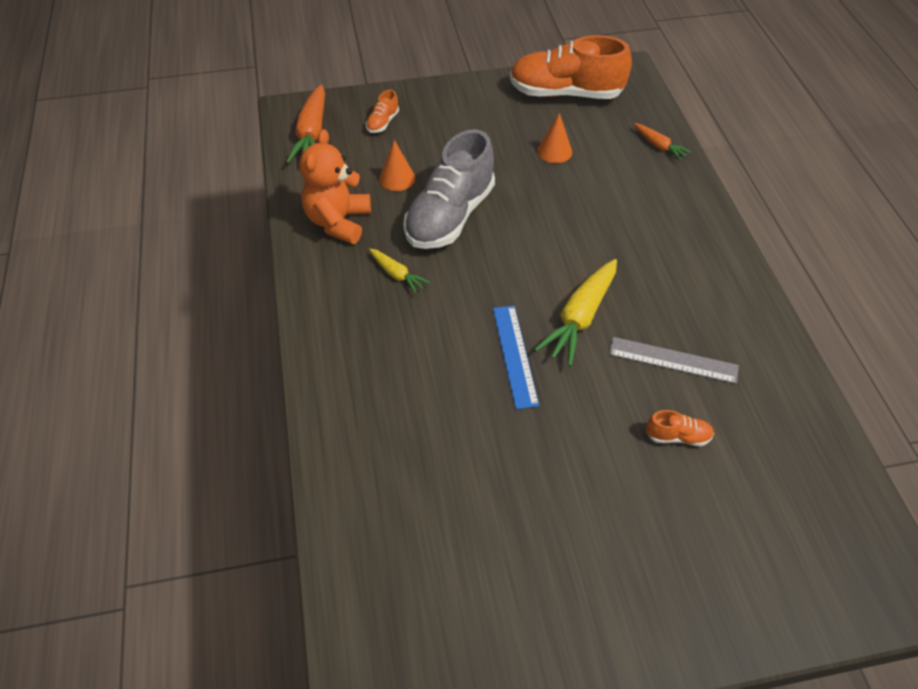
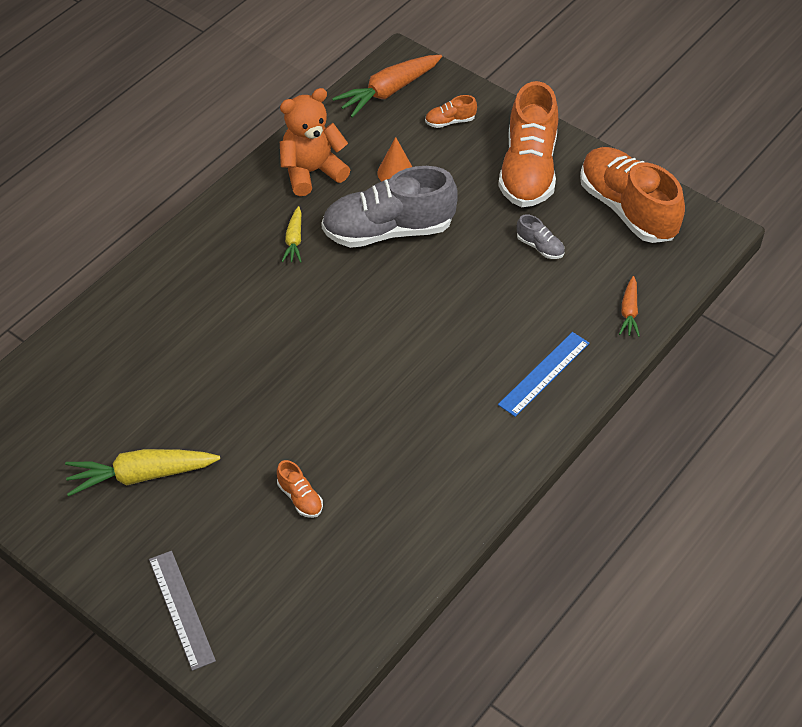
camera: 50 degrees right, 0 degrees up
(476, 114) = (528, 170): none -> orange shoe
(514, 355) = (284, 356): blue ruler -> blue ruler (544, 373)
(554, 151) = (540, 247): orange cone -> grey shoe
(580, 318) = (361, 373): yellow carrot -> yellow carrot (141, 475)
(673, 360) = (376, 455): grey ruler -> grey ruler (182, 609)

